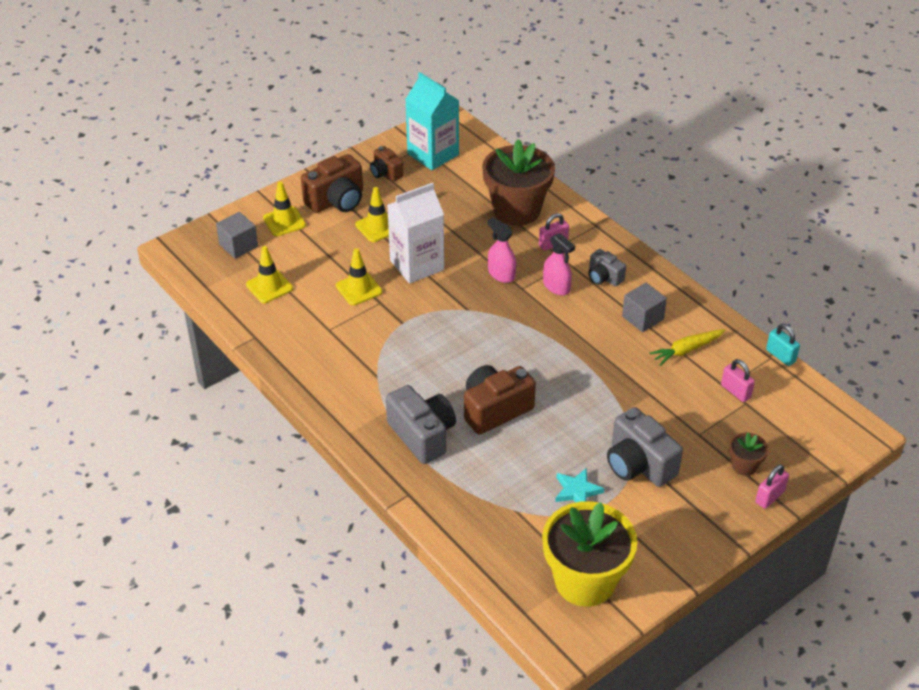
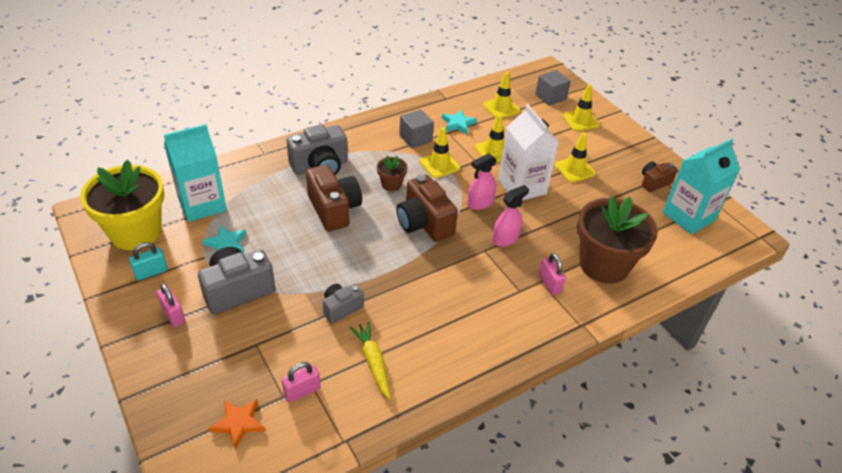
camera: 95 degrees right, 0 degrees up
(310, 322) = (458, 124): none -> turquoise star
(337, 200) = (610, 150): brown camera -> brown camera (424, 223)
(394, 331) = (439, 165): none -> yellow traffic cone
(519, 531) = (202, 204): none -> turquoise carton
(556, 287) = (484, 275): pink spray bottle -> pink spray bottle (480, 203)
(604, 277) = (494, 315): grey camera -> grey camera (341, 308)
(642, 318) = (428, 335): grey cube -> grey cube (415, 138)
(744, 466) = (201, 371): brown flower pot -> brown flower pot (391, 184)
(769, 497) = (154, 382): pink padlock -> pink padlock (173, 315)
(780, 356) = (343, 452): turquoise padlock -> turquoise padlock (151, 272)
(784, 426) = (238, 423): none -> orange star

